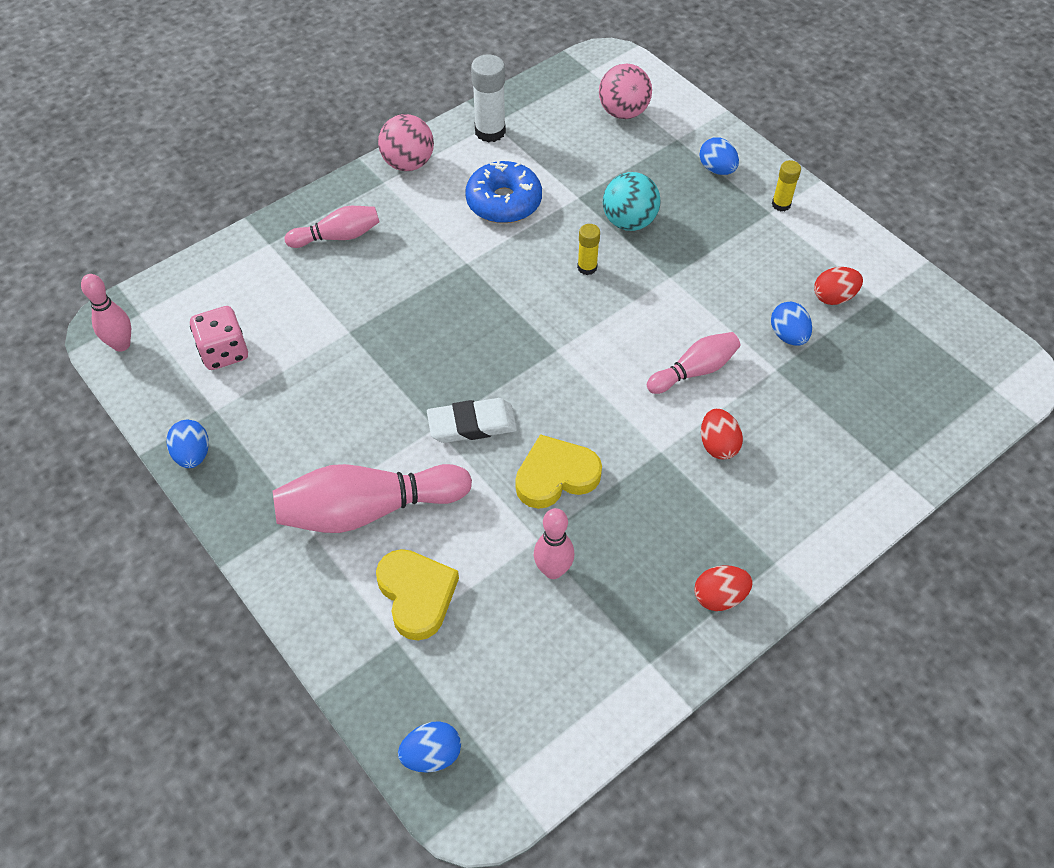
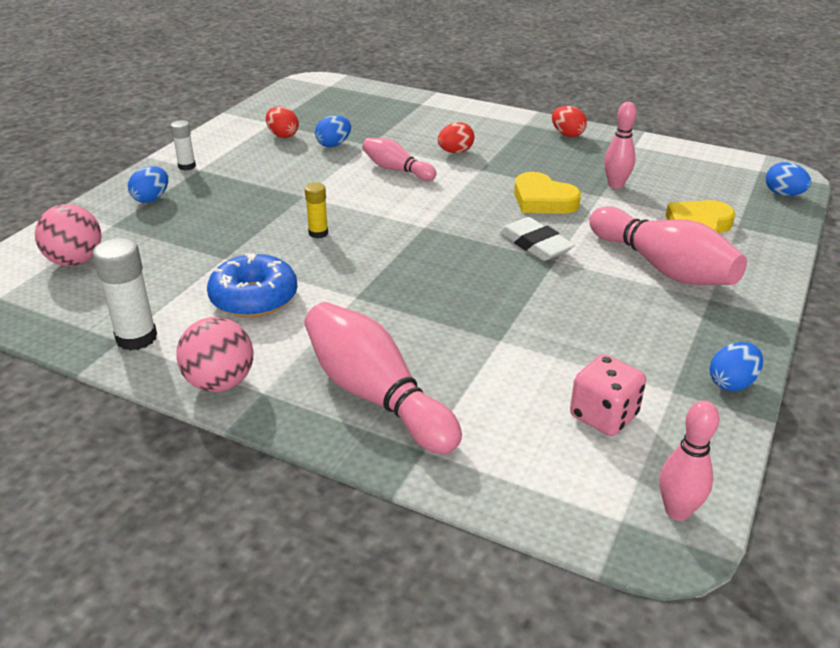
camera: 115 degrees left, 20 degrees down
(337, 236) = (376, 395): pink bowling pin -> pink bowling pin, size x1.73
(629, 221) = (245, 225): turquoise ball -> none
(781, 204) = (187, 166): yellow glue stick -> white glue stick

